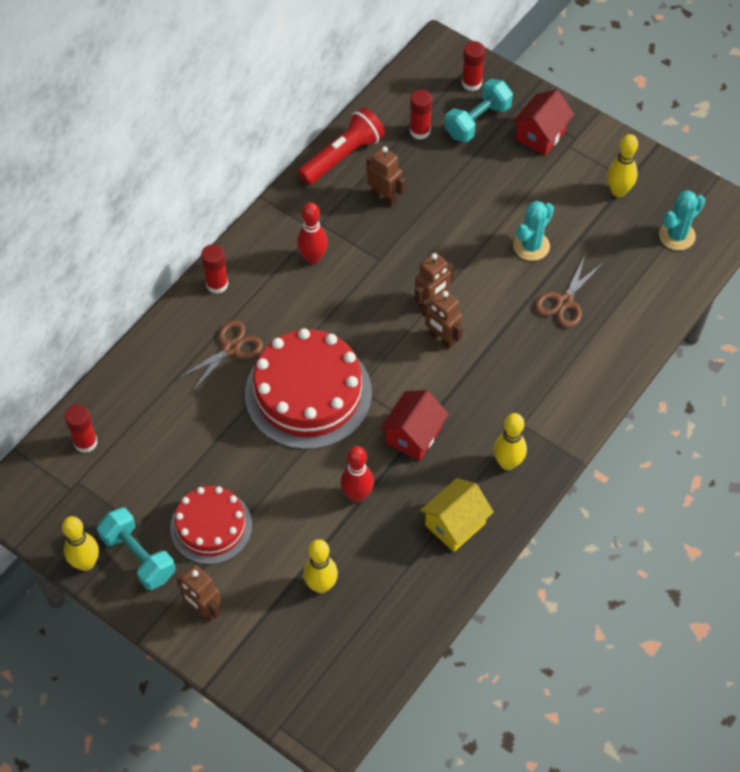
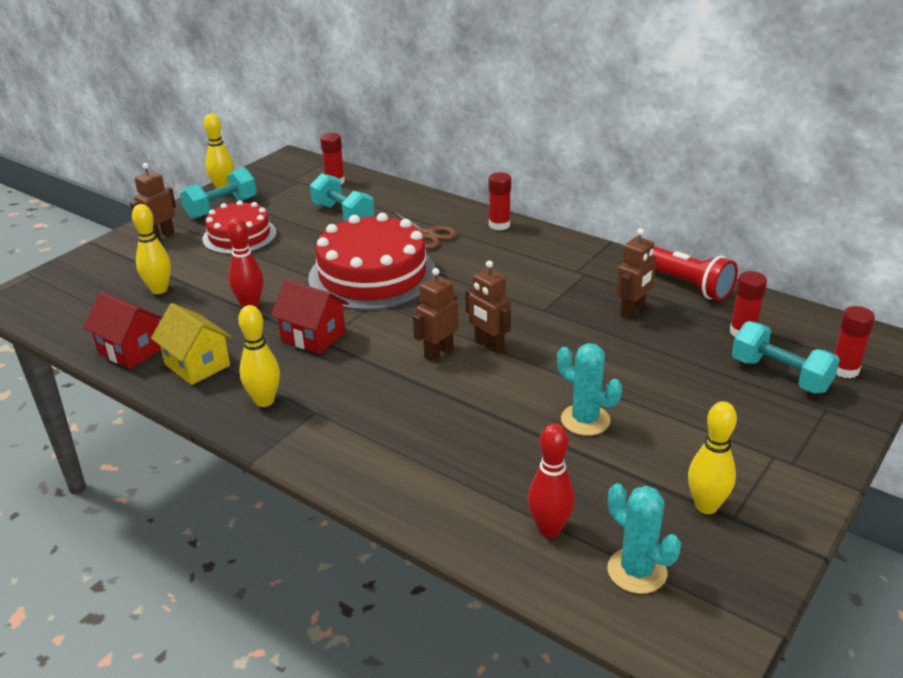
camera: 90 degrees right, 25 degrees down
(174, 427) = (343, 215): none -> turquoise dumbbell
(313, 258) = (539, 271): red bowling pin -> red bowling pin (549, 529)
(540, 135) = (782, 429): red house -> red house (131, 350)
(564, 302) = (498, 448): brown scissors -> none

